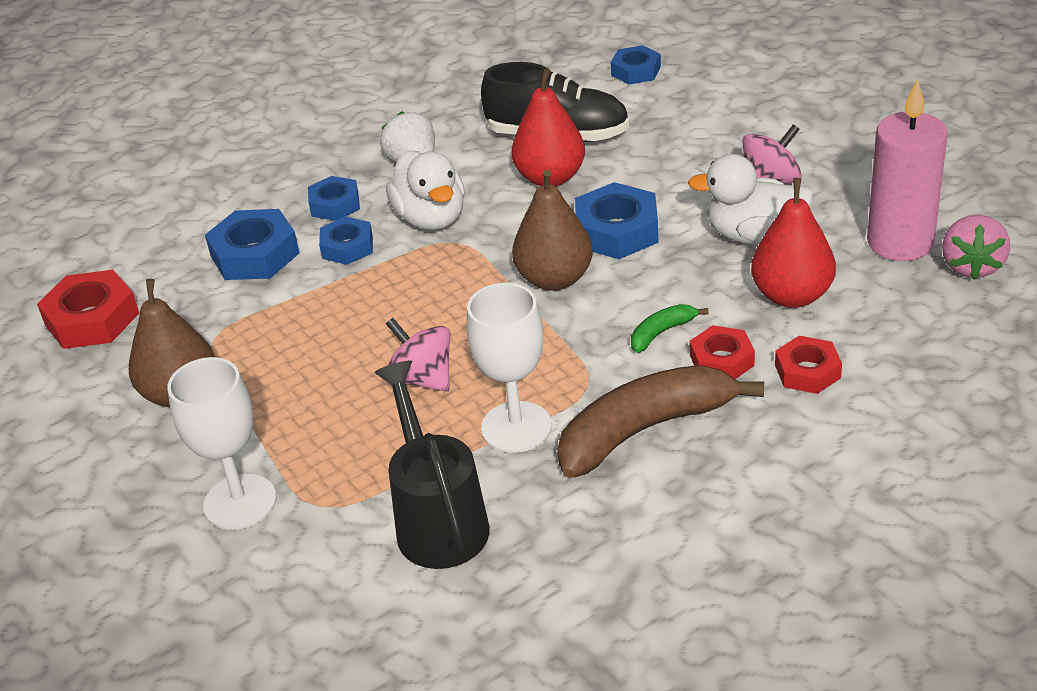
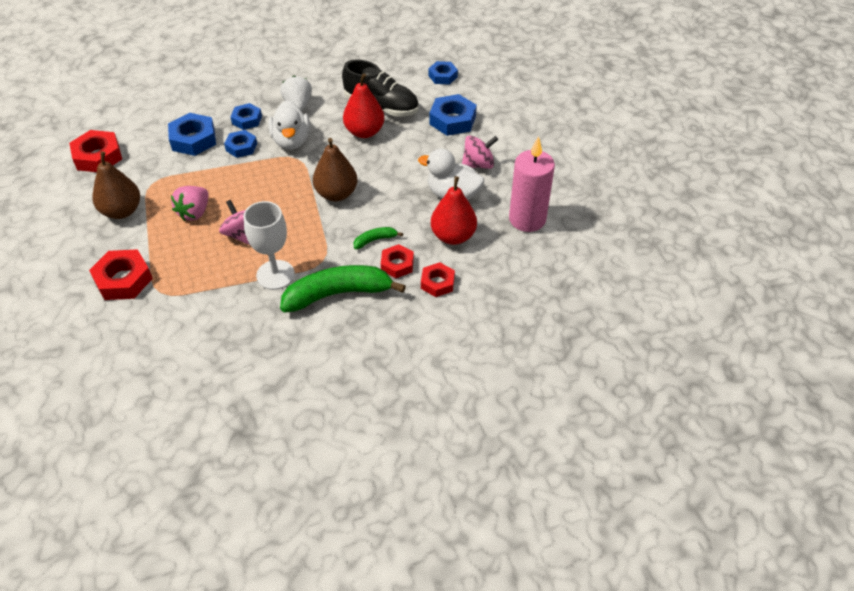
camera: 10 degrees right, 10 degrees up
(240, 502) = (123, 280): white goblet -> red nut
(437, 519) = (213, 315): black watering can -> none
(617, 231) = (382, 173): blue nut -> blue nut (452, 120)
(644, 430) = (338, 294): brown banana -> green banana
(971, 266) = (557, 243): pink strawberry -> pink strawberry (194, 212)

